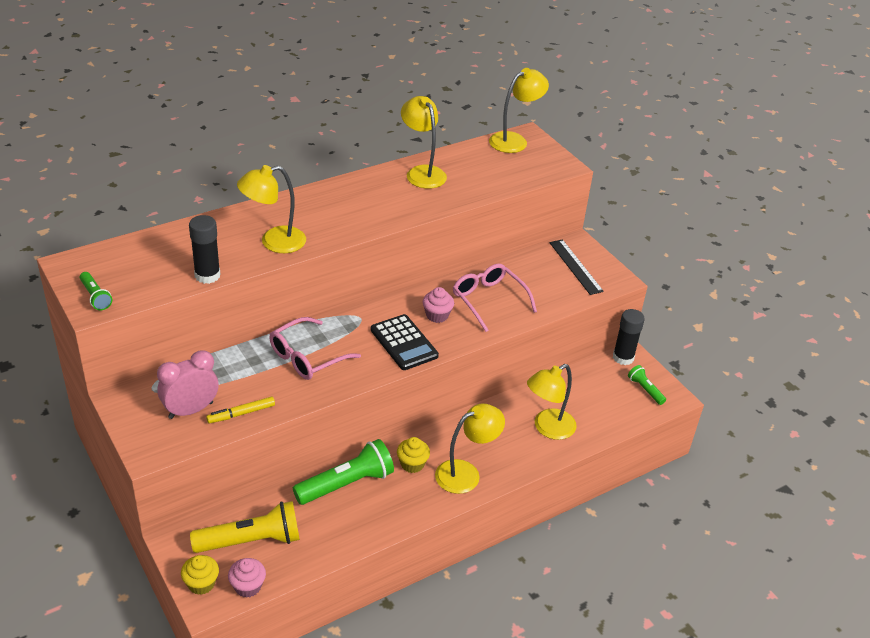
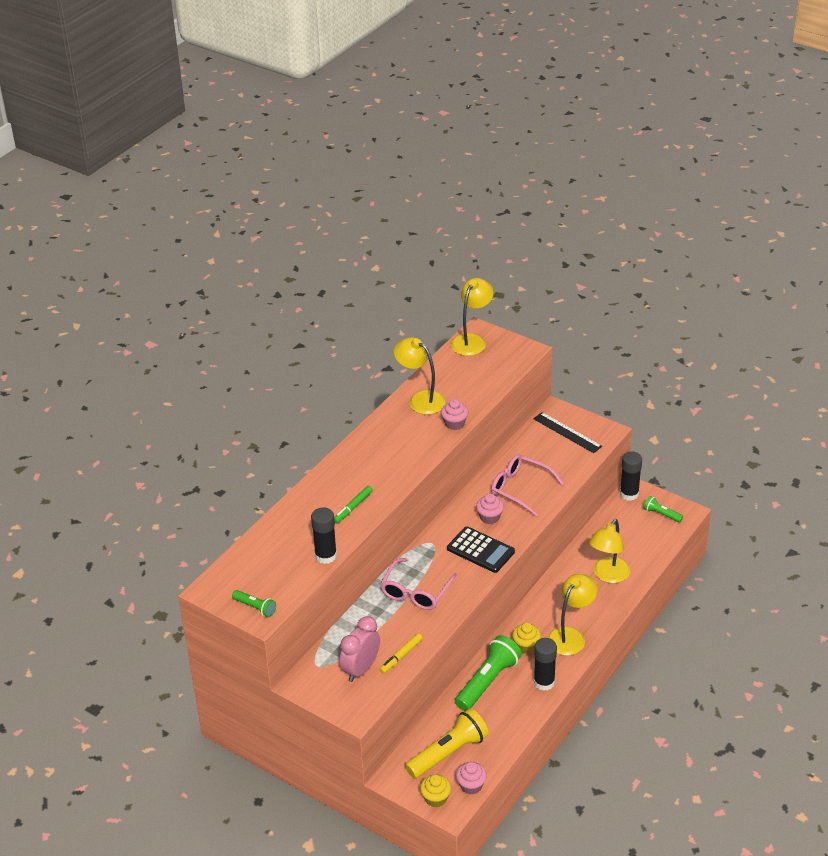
camera: 20 degrees left, 0 degrees up
(274, 242) = (353, 507): yellow lamp -> green marker
(404, 509) = (544, 682): none -> black glue stick
(438, 204) = (454, 423): none -> pink cupcake

